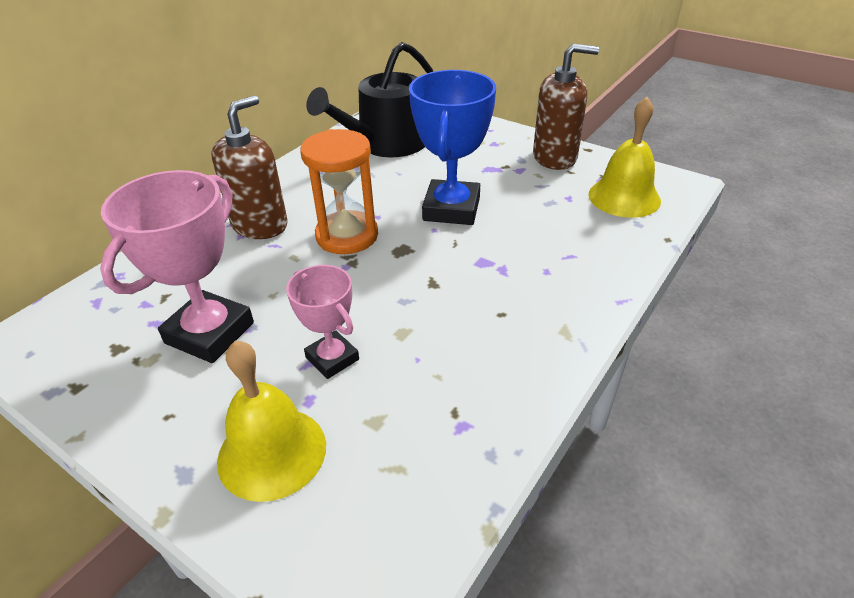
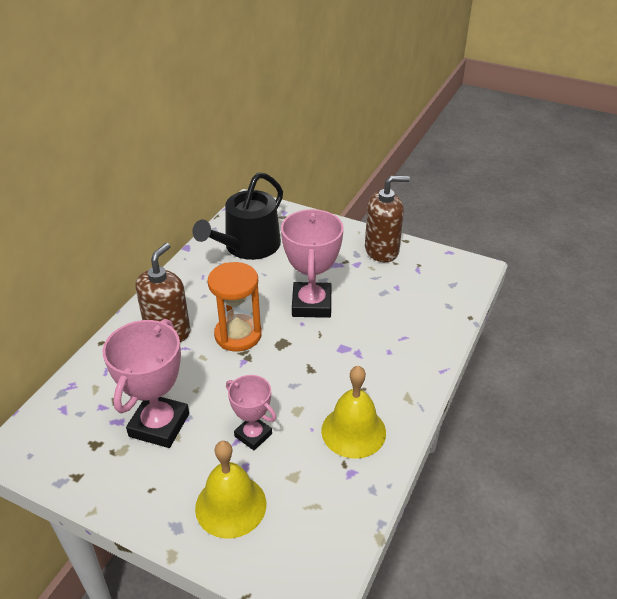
camera: 10 degrees left, 0 degrees up
(451, 209) = (311, 304): blue trophy -> pink trophy
(624, 197) = (436, 283): yellow bell -> yellow bell (353, 431)

